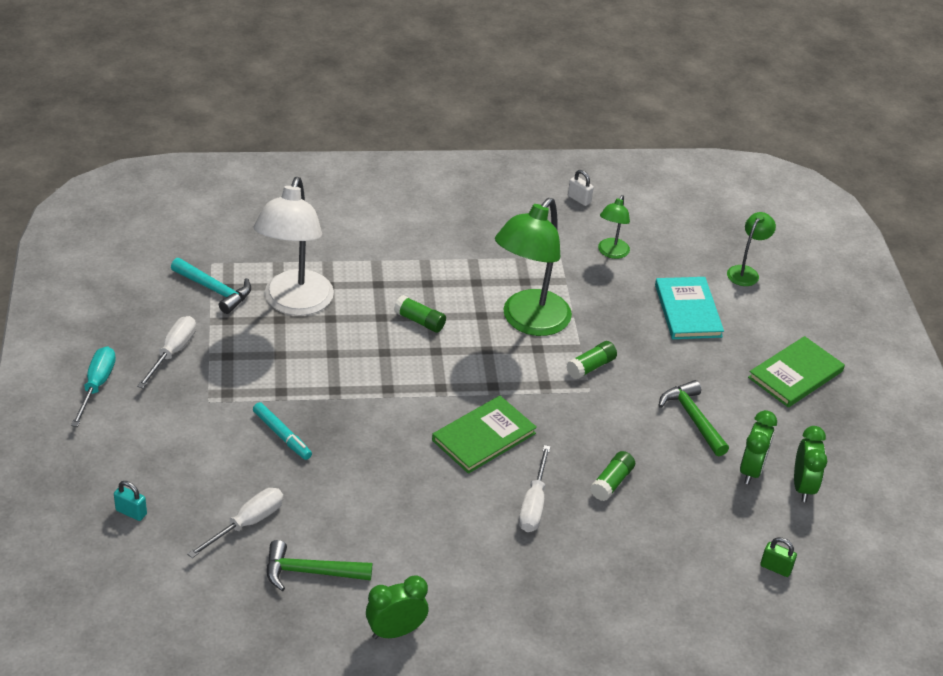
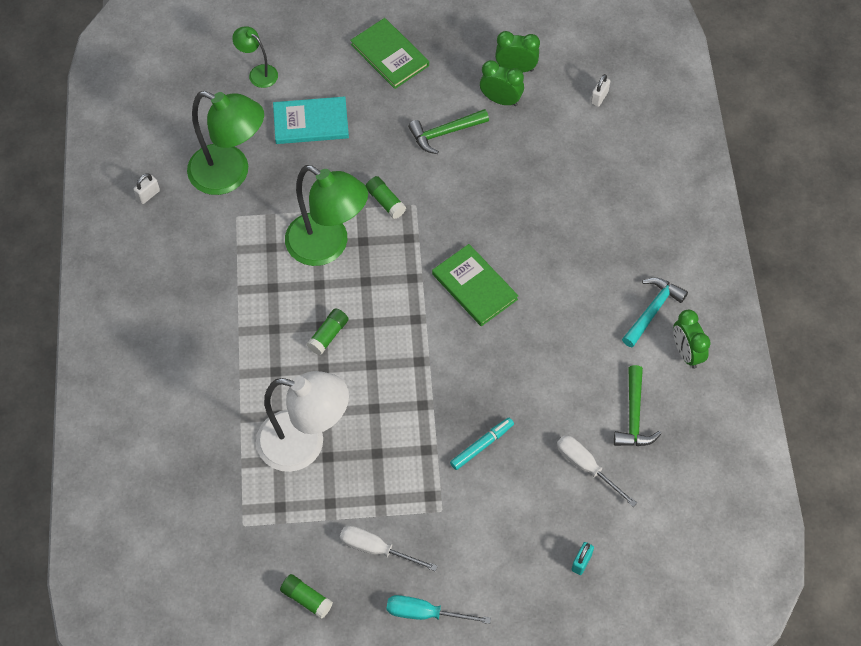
camera: 85 degrees left, 20 degrees up
(215, 290) = (285, 518): turquoise hammer -> turquoise hammer (652, 310)
(534, 504) = (548, 253): white screwdriver -> none
(611, 253) = (230, 174): green lamp -> green lamp, size x2.04
(611, 483) = (520, 197): green glue stick -> green glue stick (306, 599)
(775, 568) = (599, 97): green padlock -> white padlock

